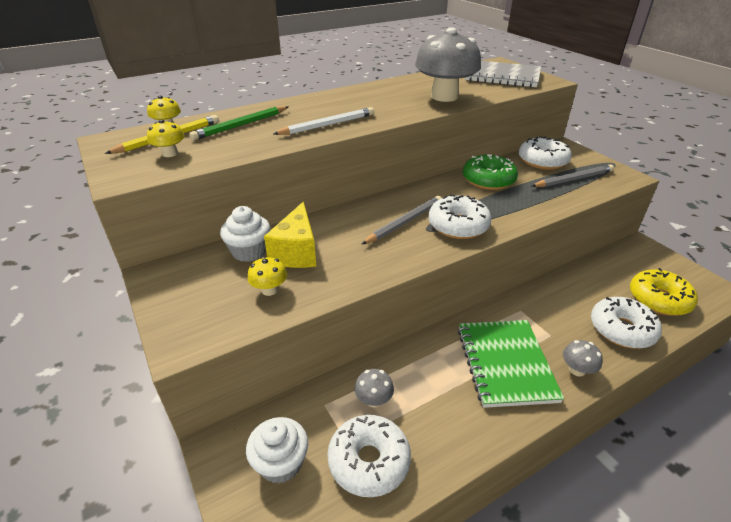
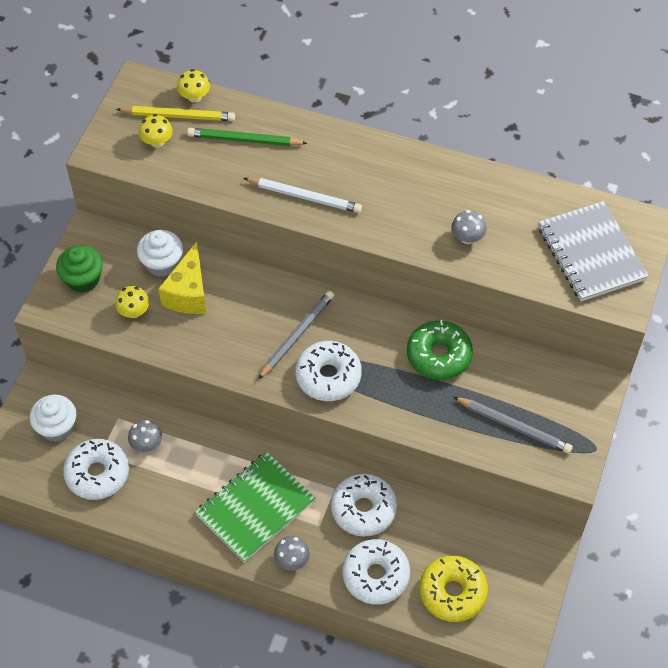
camera: 50 degrees right, 20 degrees up
(191, 303) = (83, 279): none -> green cupcake
(296, 252) = (188, 293): yellow cheese -> yellow cheese turned 45 degrees counterclockwise
(404, 222) = (297, 335): grey pencil -> grey pencil turned 60 degrees counterclockwise
(444, 96) = (467, 238): grey mushroom -> grey mushroom, size x0.43
(542, 161) = (533, 381): white donut -> white donut (363, 509)

